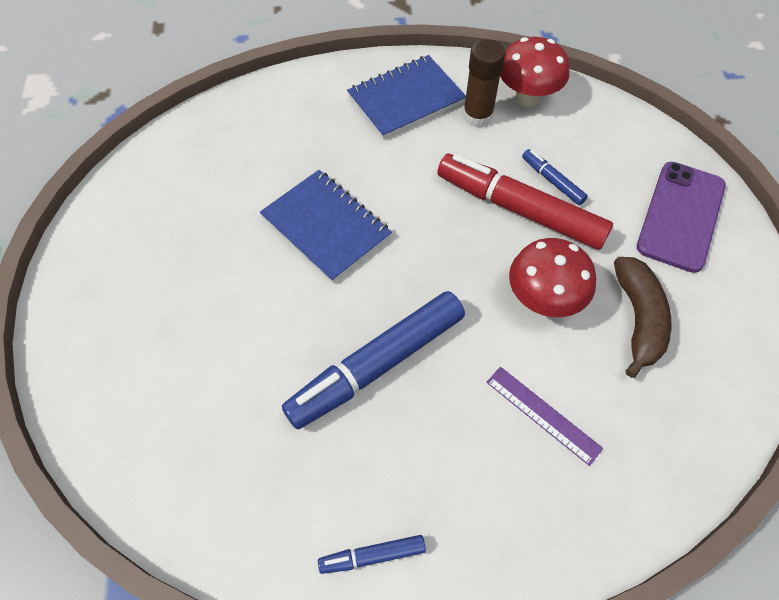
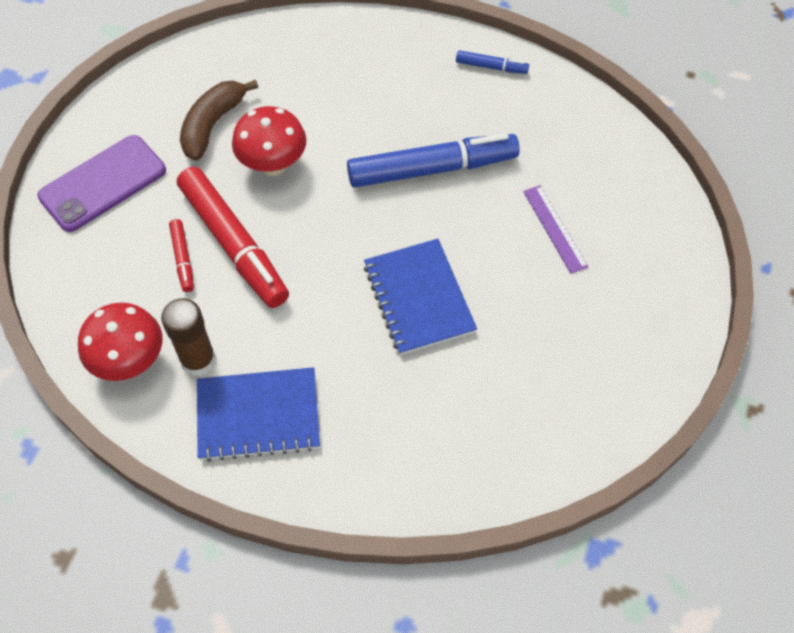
camera: 155 degrees left, 0 degrees up
(543, 414) = (331, 95): purple ruler -> purple ruler (555, 228)
(552, 181) = (183, 258): blue marker -> red marker

